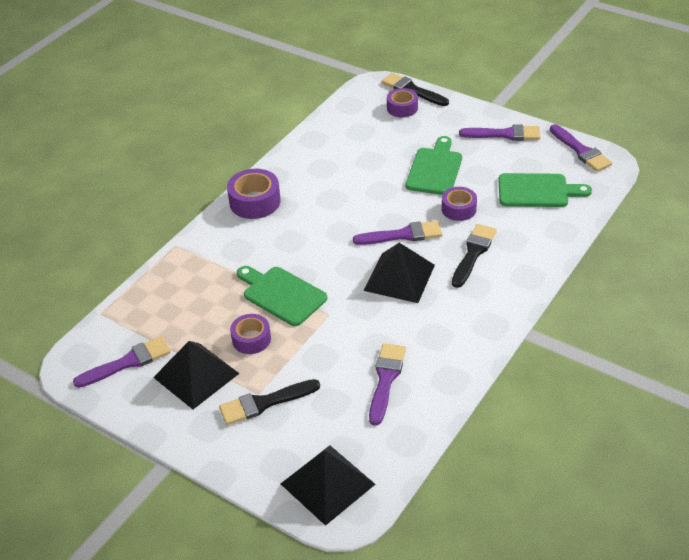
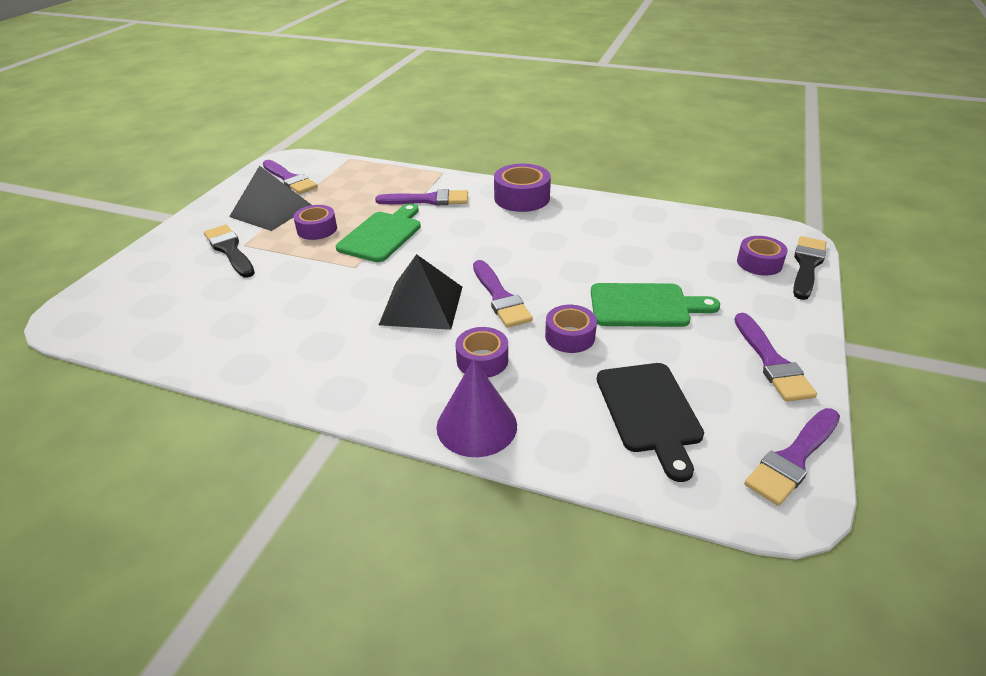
camera: 75 degrees right, 5 degrees down
(327, 484) = (112, 301): black pyramid -> none
(386, 379) = (251, 318): purple brush -> purple brush (428, 200)
(473, 253) = (482, 360): black brush -> purple tape
(536, 263) = (476, 426): none -> purple cone
(537, 191) = (649, 412): green cutting board -> black cutting board

